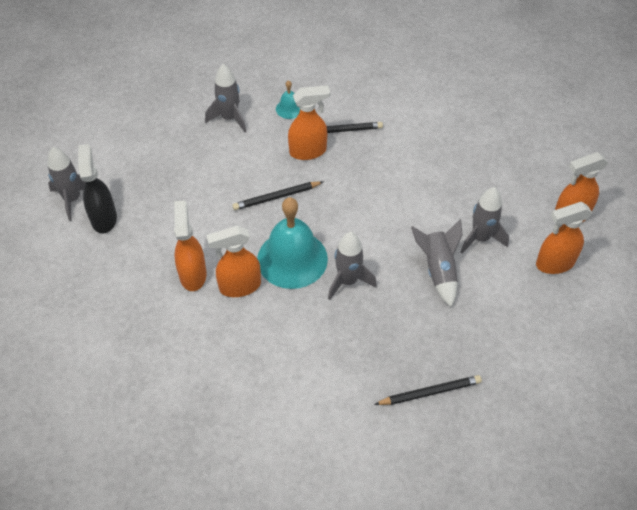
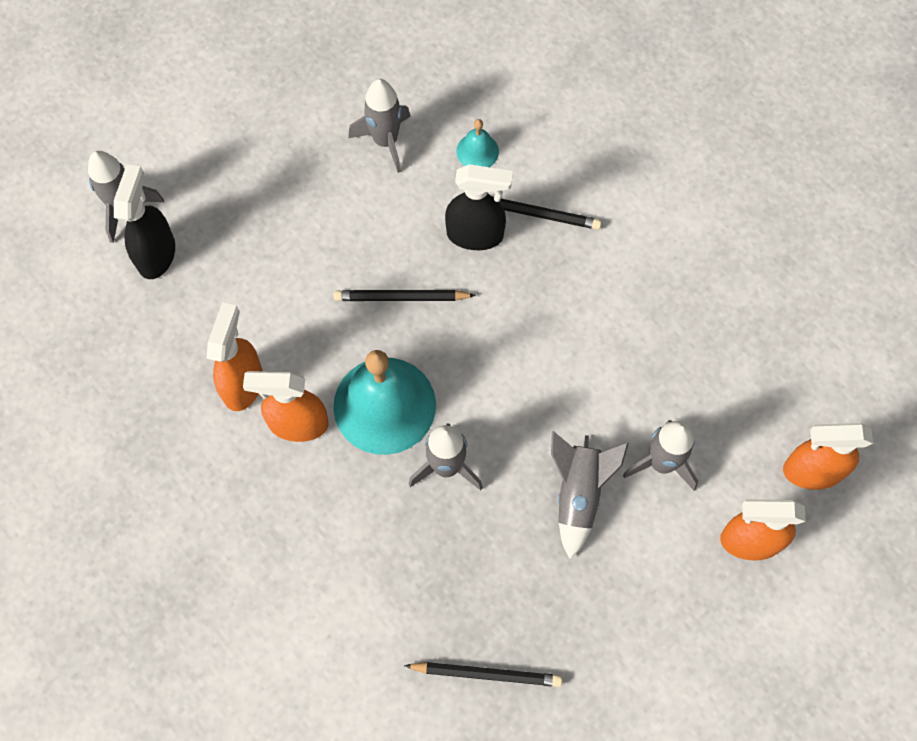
camera: 20 degrees right, 15 degrees up
(308, 151) = (475, 235): orange spray bottle -> black spray bottle

